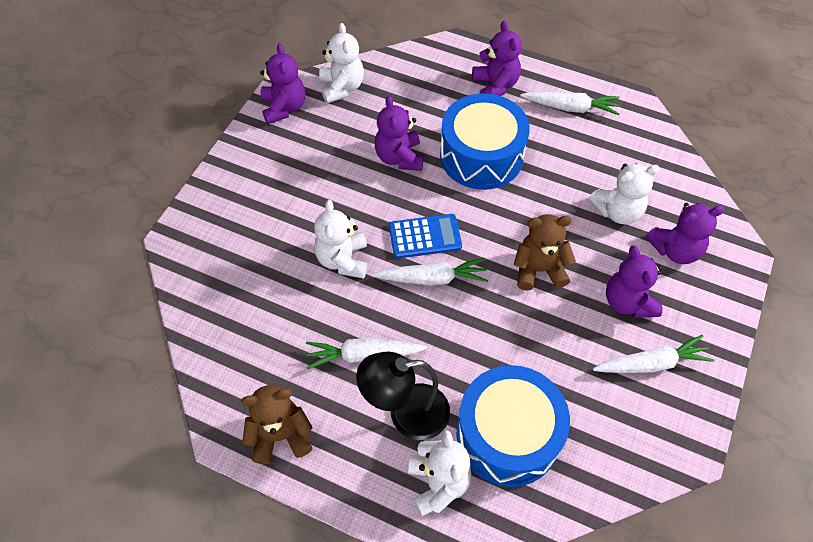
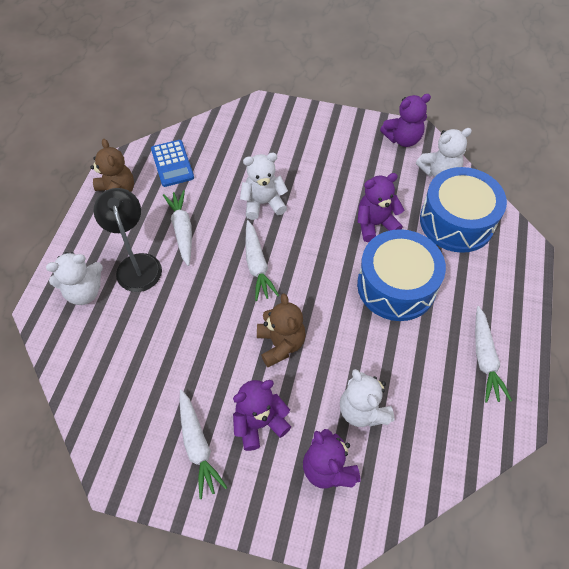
camera: 80 degrees right, 0 degrees up
(425, 237) = (297, 254): blue calculator -> blue calculator (172, 163)
(495, 86) = (488, 288): purple teddy bear -> none
(508, 435) = (123, 334): blue drum -> blue drum (456, 221)

